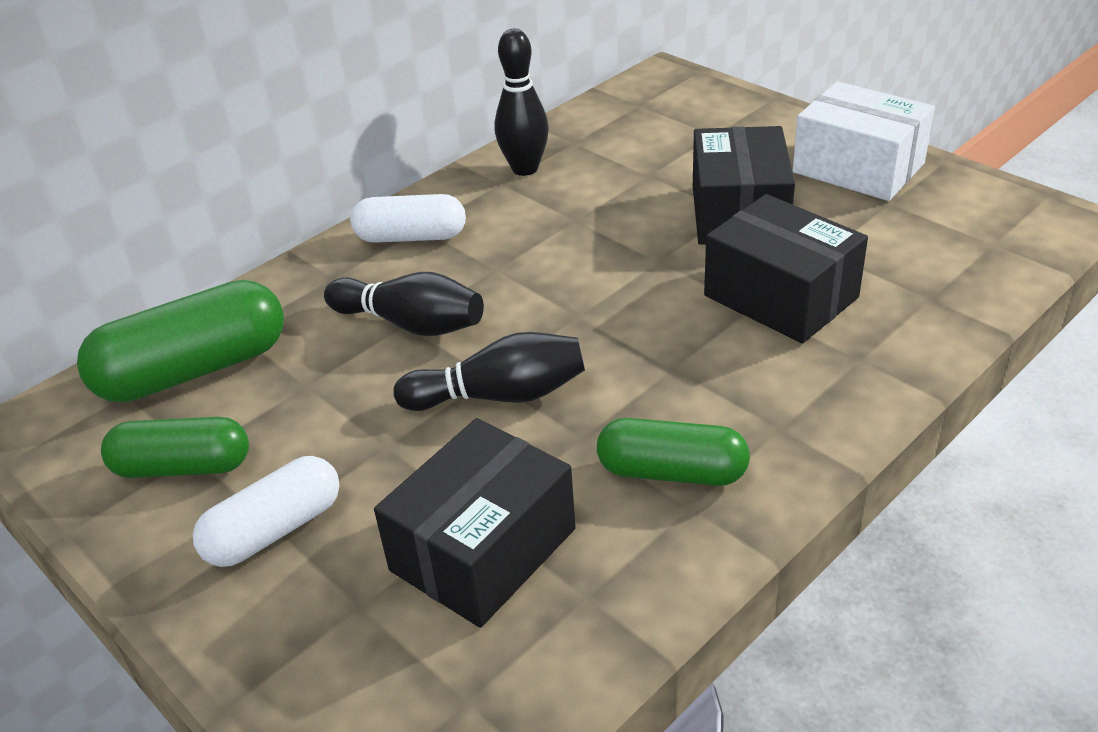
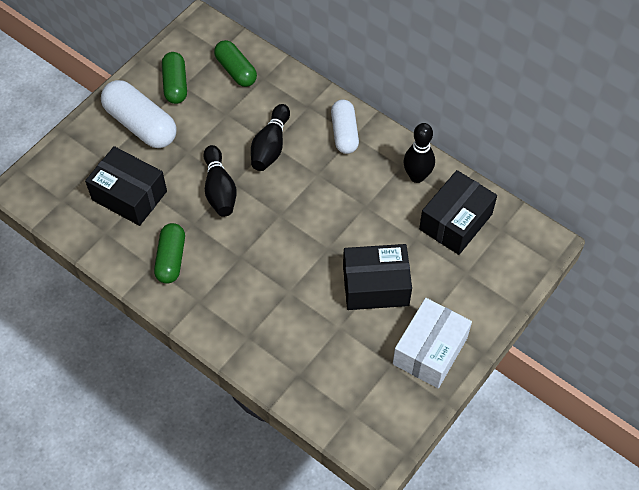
camera: 80 degrees right, 20 degrees up
(194, 370) = (236, 70): green capsule -> green capsule, size x0.65
(274, 530) = (141, 124): white capsule -> white capsule, size x1.53
(780, 296) = (297, 304): black box -> black box (455, 222)

